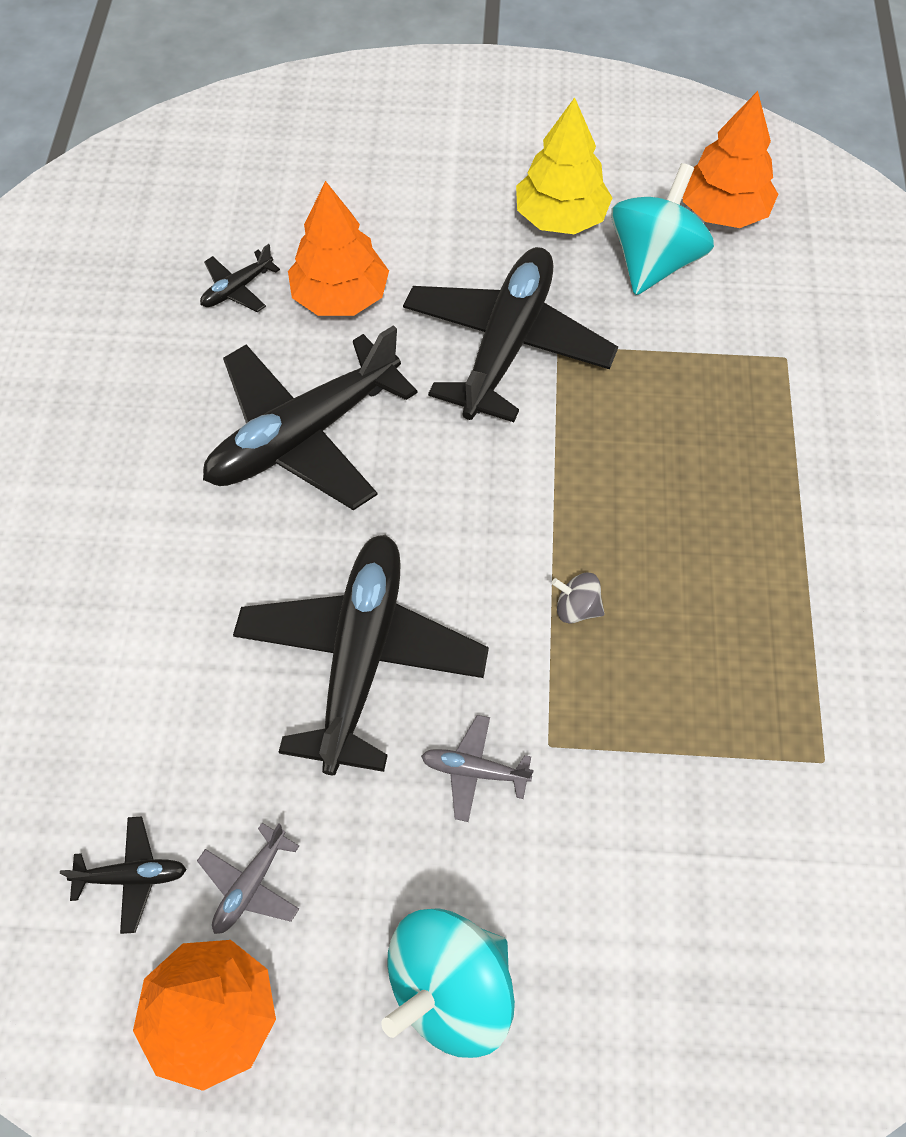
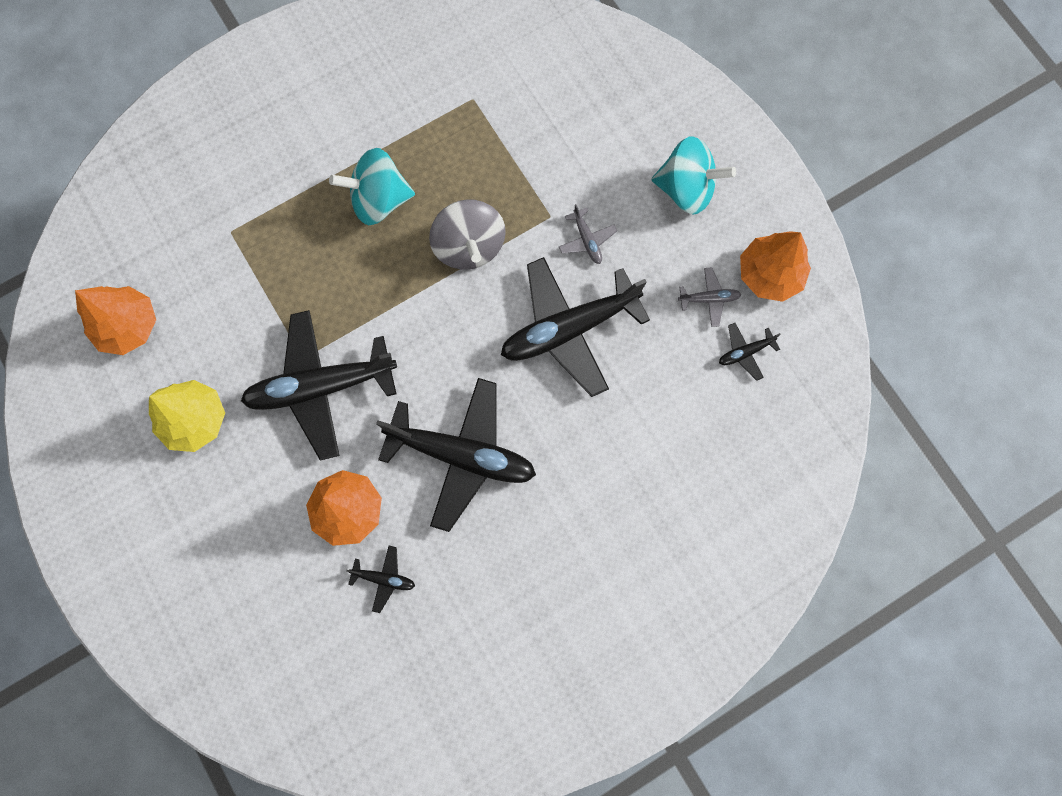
camera: 125 degrees left, 15 degrees up
(132, 876) = (745, 352): black plane -> black plane turned 75 degrees counterclockwise
(576, 608) = (469, 246): grey spinning top -> grey spinning top, size x2.22
(654, 262) = (199, 342): turquoise spinning top -> turquoise spinning top (379, 200)

